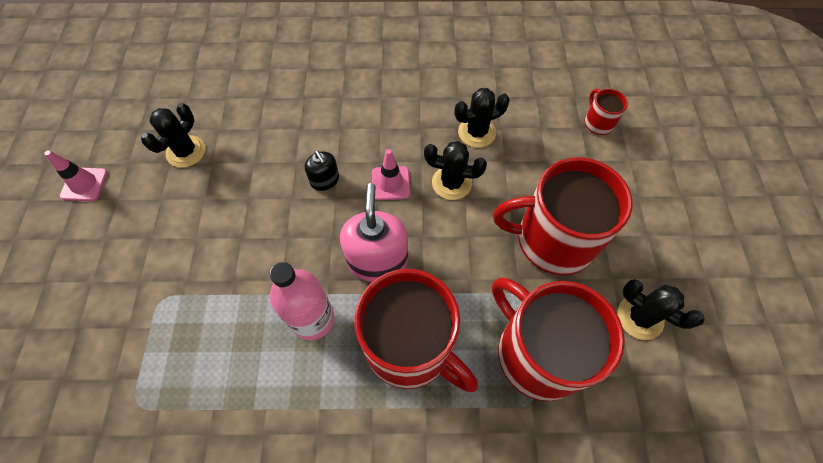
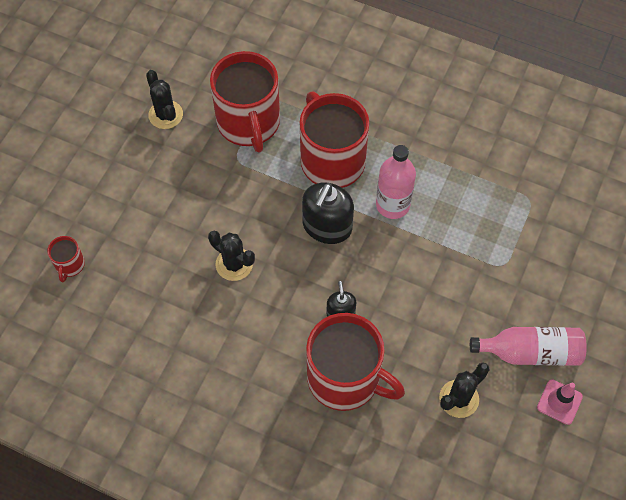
camera: 155 degrees left, 0 degrees up
(118, 218) = (530, 352): none -> pink bottle
(377, 260) = (327, 226): pink soap dispenser -> black soap dispenser
(391, 183) = (285, 286): pink traffic cone -> none
(477, 132) = (182, 302): black cactus -> none
(553, 239) = (185, 186): red mug -> red mug (345, 378)

